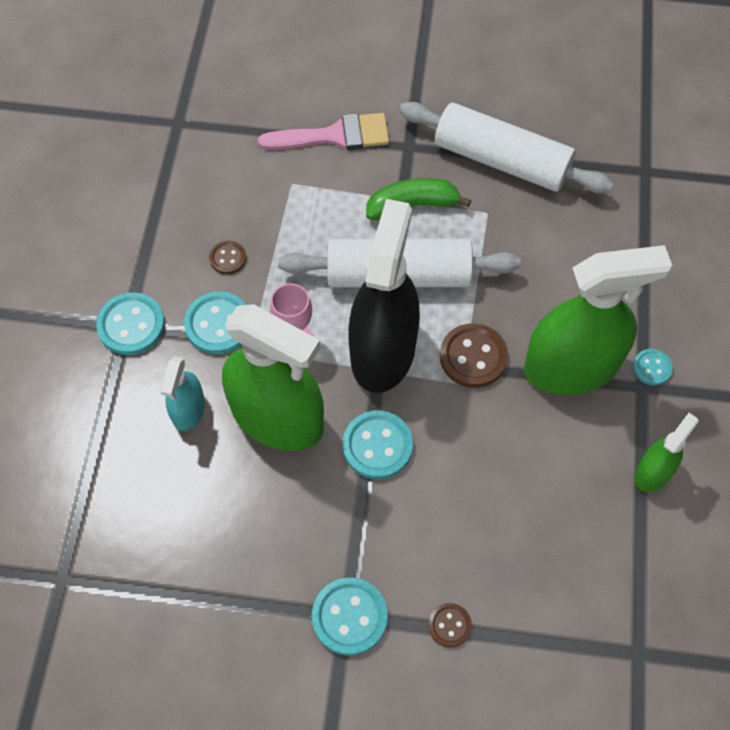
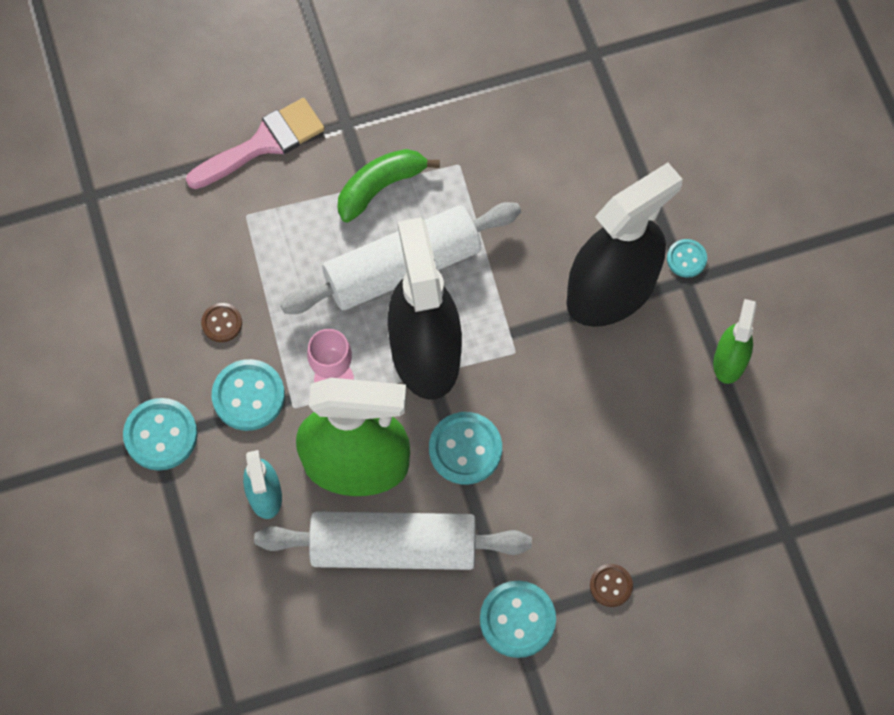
camera: 25 degrees left, 5 degrees up
(473, 357) = (514, 321): brown button -> none
(501, 160) = (447, 101): white rolling pin -> white rolling pin (393, 547)
(571, 367) = (611, 291): green spray bottle -> black spray bottle

